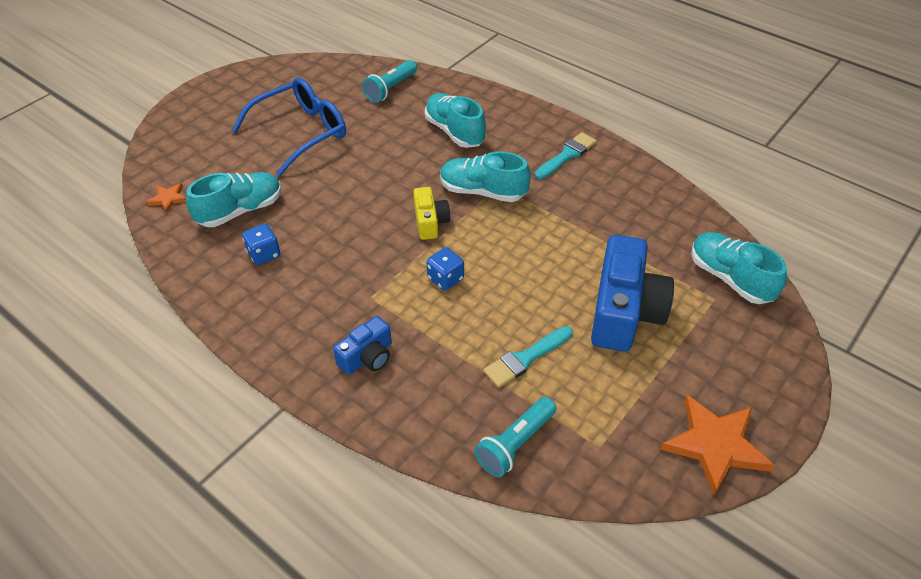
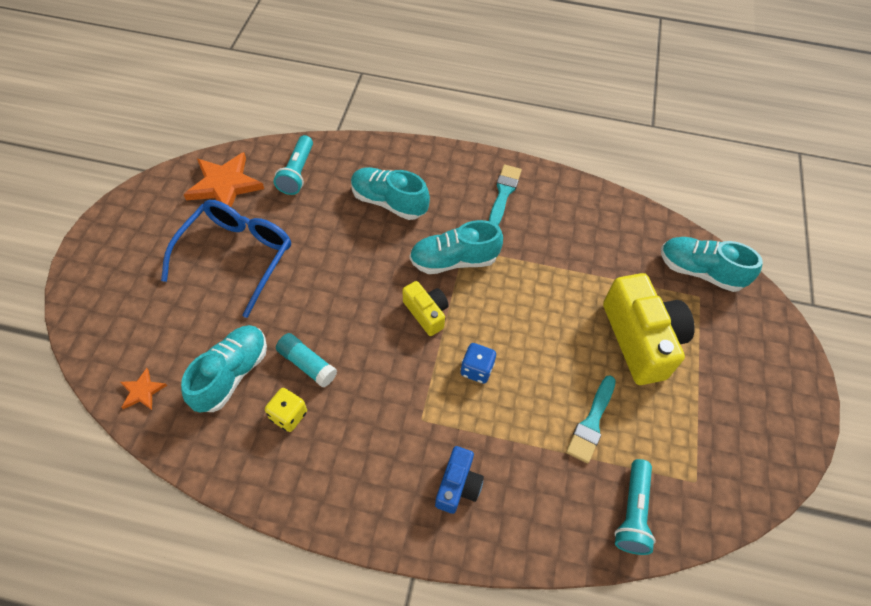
camera: 30 degrees left, 10 degrees up
(264, 254) = (288, 415): blue dice -> yellow dice
(303, 224) = (307, 364): none -> turquoise glue stick
(624, 312) = (641, 339): blue camera -> yellow camera
(715, 445) = (775, 437): orange star -> orange star (225, 185)

